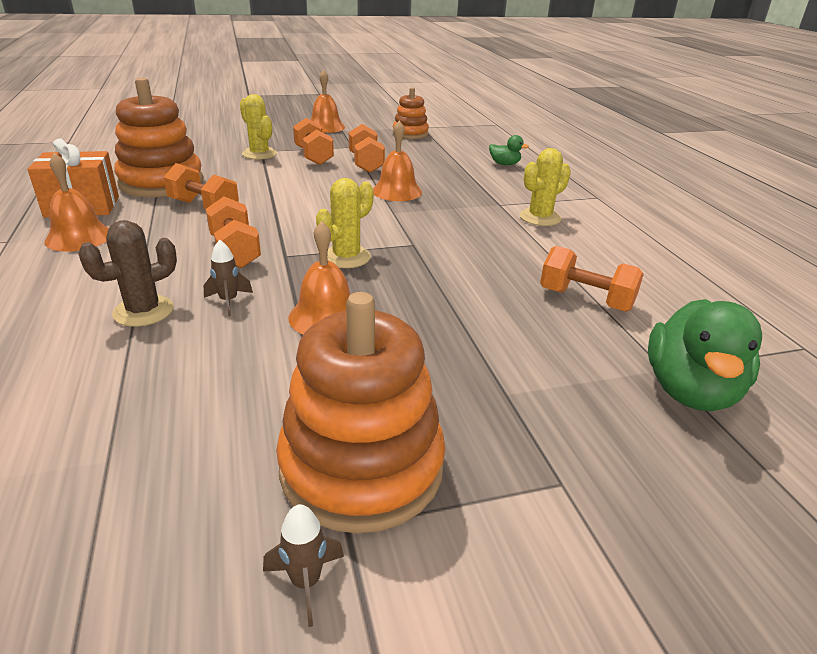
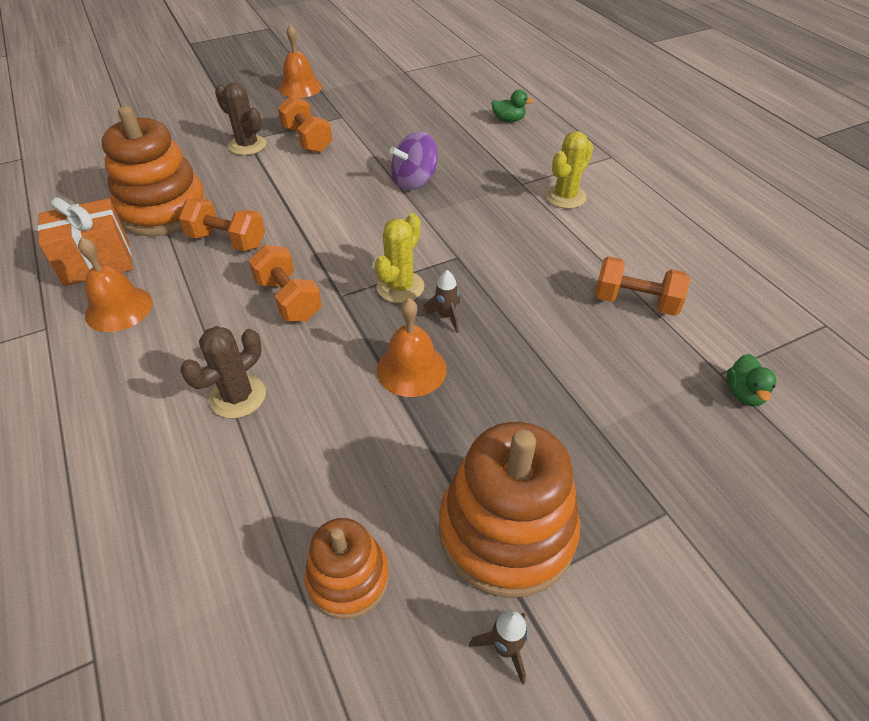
camera: 10 degrees left, 15 degrees up
(229, 301) = (313, 368): brown rocket -> brown rocket (446, 316)
(259, 154) = (247, 145): yellow cactus -> brown cactus
(366, 163) = (367, 143): orange dumbbell -> none
(397, 191) = (414, 181): orange bell -> purple spinning top
(410, 134) = (395, 85): orange stacking toy -> orange stacking toy (348, 578)
(690, 391) = (744, 393): green duck -> green duck, size x0.49

